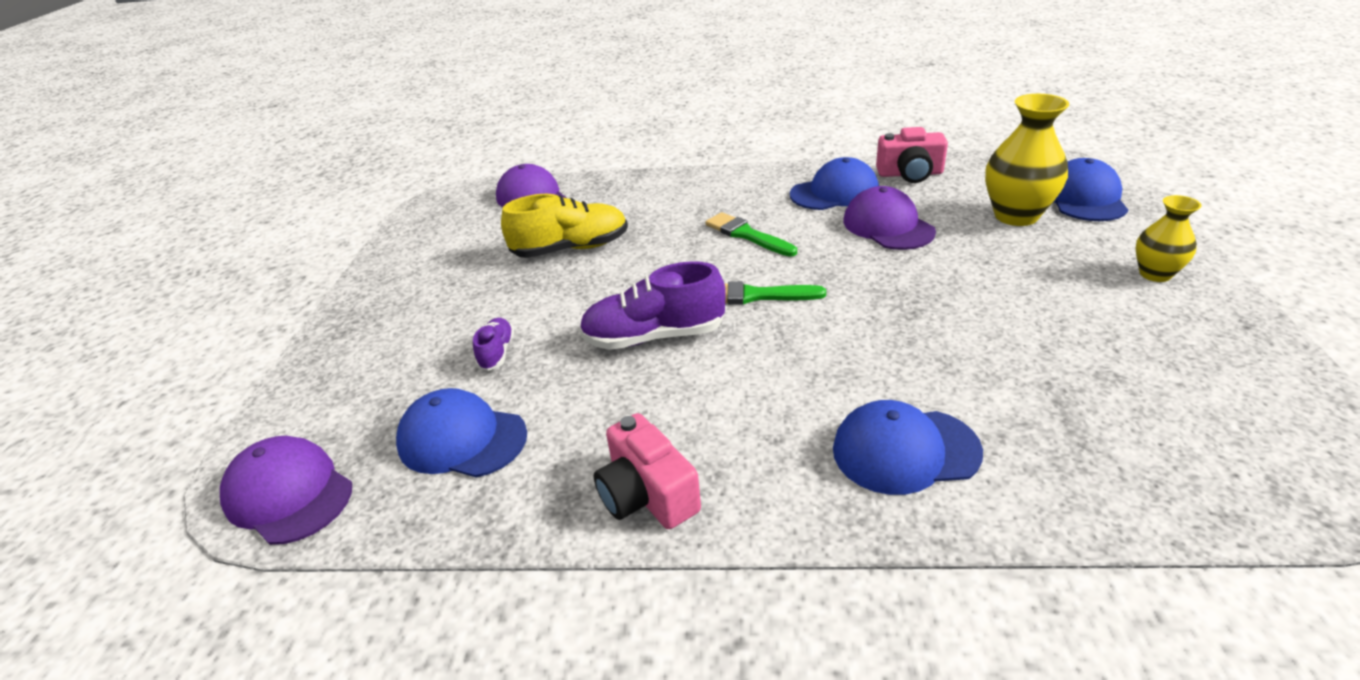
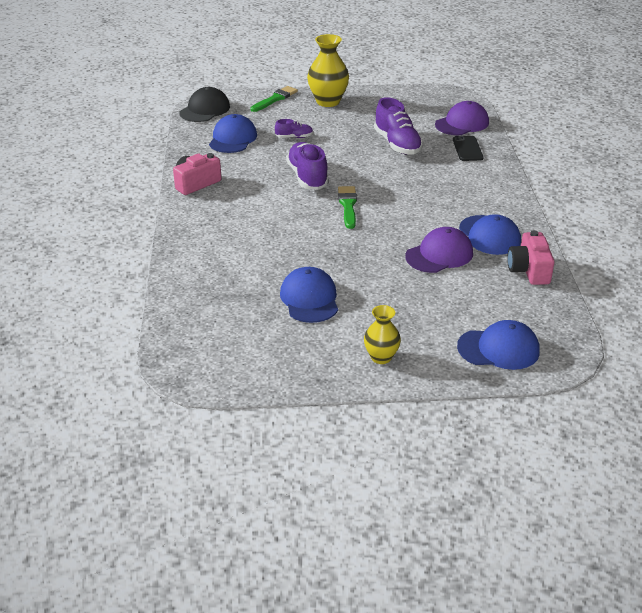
camera: 80 degrees right, 0 degrees up
(288, 493) = (205, 110): purple cap -> black cap
(571, 249) = (397, 144): yellow shoe -> purple shoe
(607, 197) = (467, 149): none -> black phone
(746, 235) = (420, 201): green brush -> green brush (275, 99)
(905, 450) = (216, 246): blue cap -> blue cap (309, 299)
(1016, 216) = (462, 311): yellow vase -> yellow vase (328, 102)

